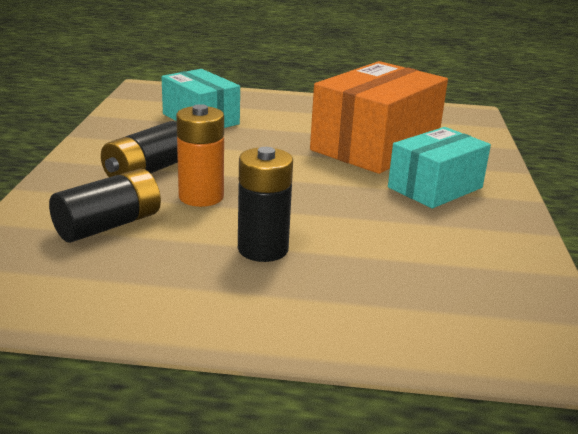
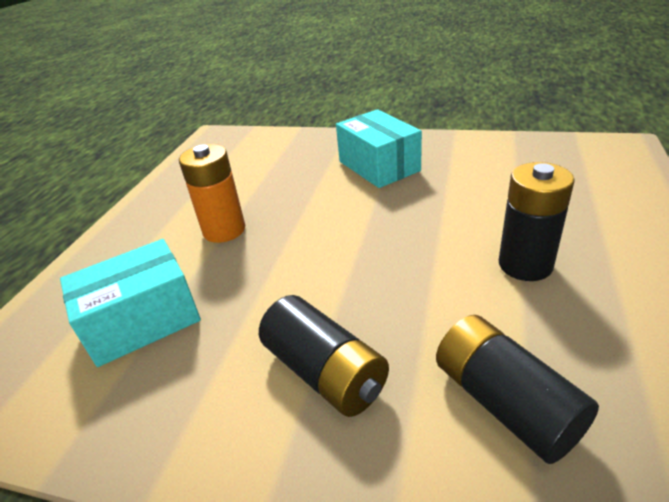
camera: 75 degrees left, 10 degrees up
(201, 197) = (408, 313): orange battery -> orange battery (224, 230)
(375, 146) = (280, 188): orange box -> none

